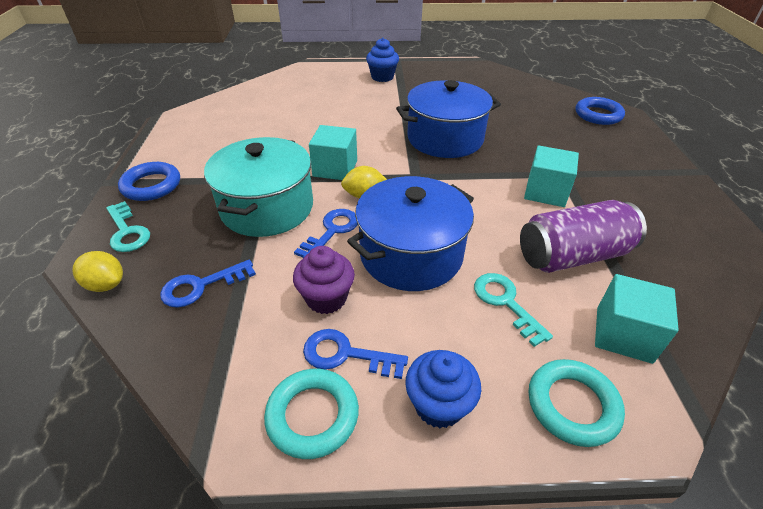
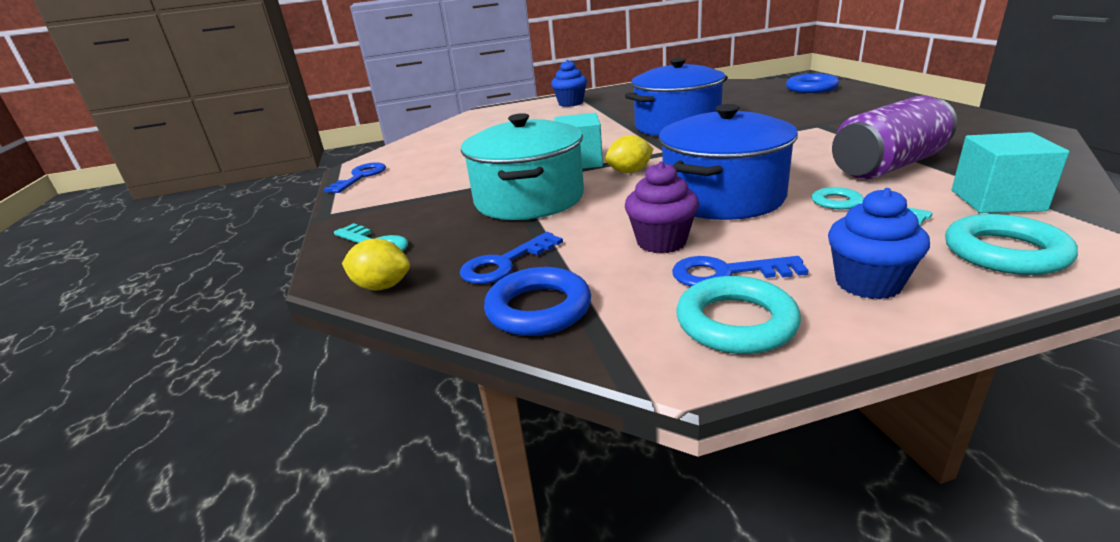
camera: 10 degrees left, 15 degrees down
(151, 185) = (375, 210): blue ring -> blue ring (538, 309)
(332, 231) = (619, 199): blue key -> blue key (360, 177)
(545, 192) = (815, 136): turquoise cube -> none

